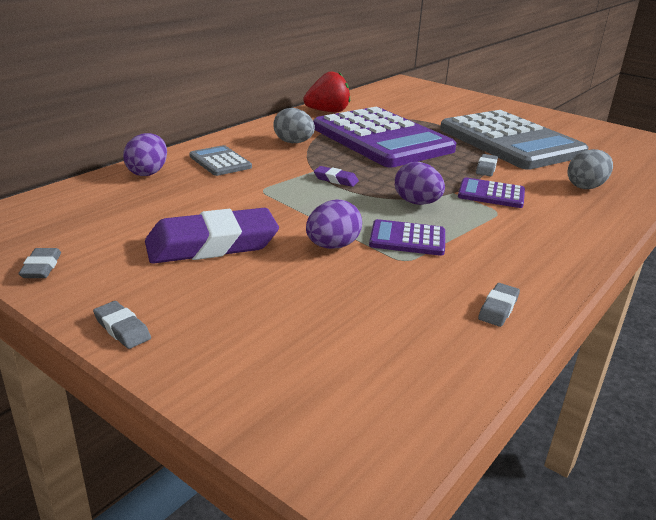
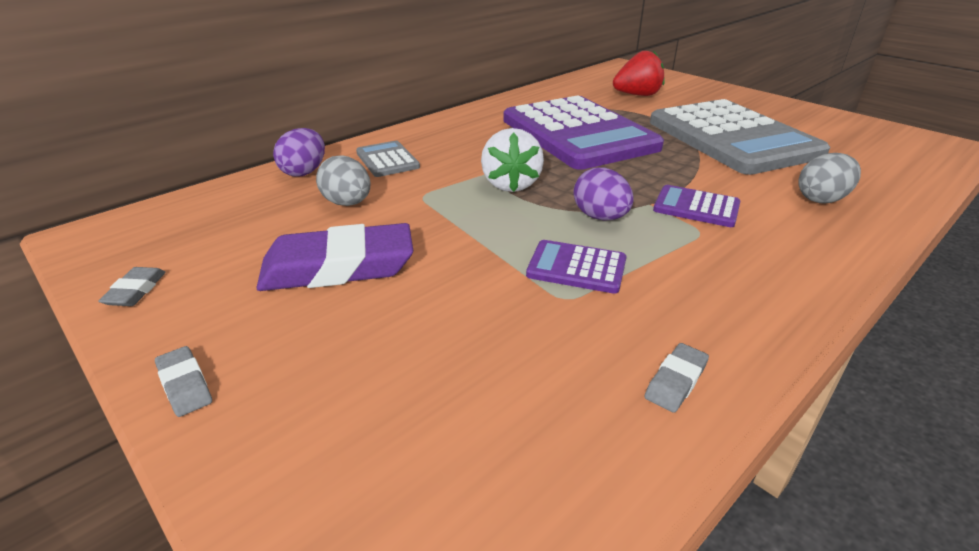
camera: 10 degrees right, 5 degrees up
(293, 142) = (476, 137): grey egg -> grey egg (347, 203)
(327, 111) = (526, 101): red strawberry -> red strawberry (637, 95)
(332, 246) = (480, 274): purple egg -> none
(336, 180) = (510, 184): purple eraser -> white strawberry
(486, 168) = (696, 172): grey eraser -> none

